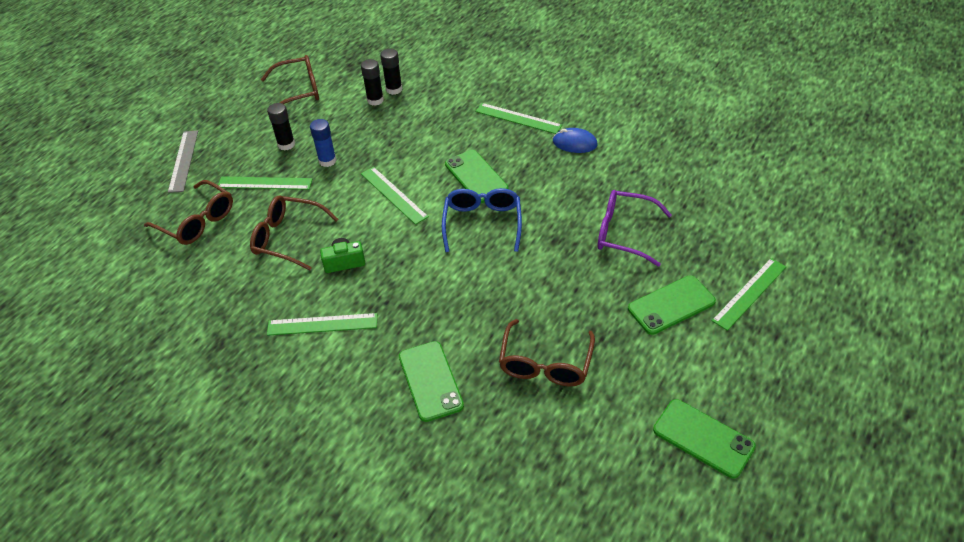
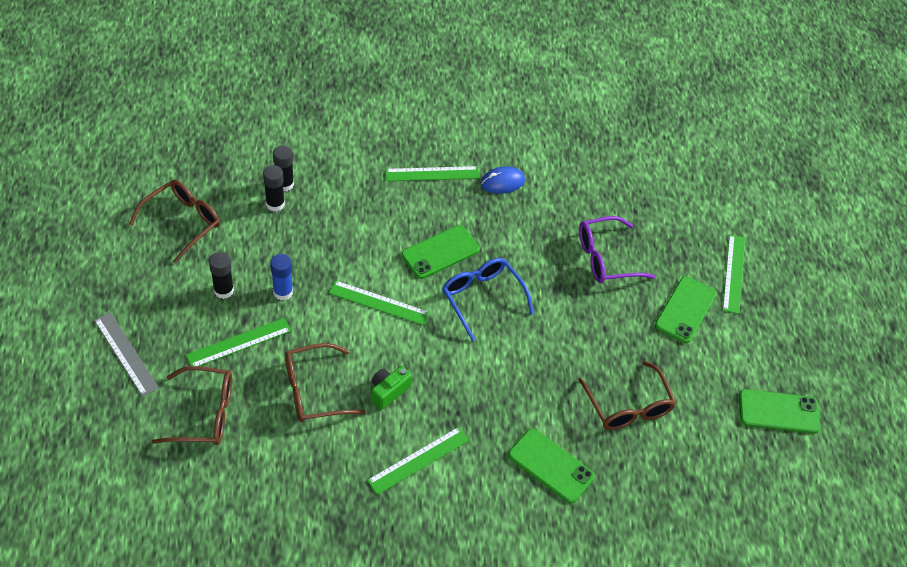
camera: 40 degrees left, 5 degrees up
(476, 176) = (440, 252): green phone -> green phone turned 60 degrees counterclockwise

